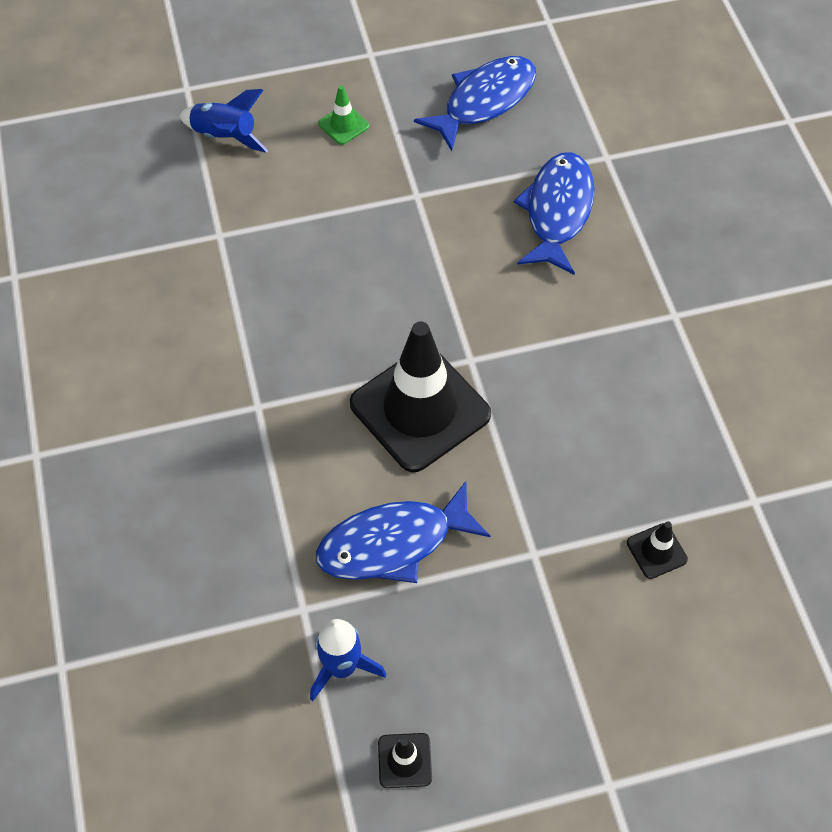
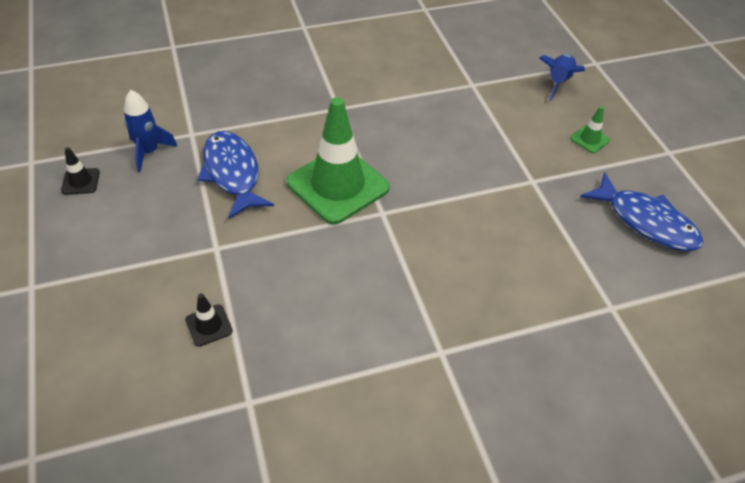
camera: 85 degrees right, 10 degrees down
(420, 409) = (338, 185): black traffic cone -> green traffic cone
(557, 211) = (538, 269): blue fish -> none

